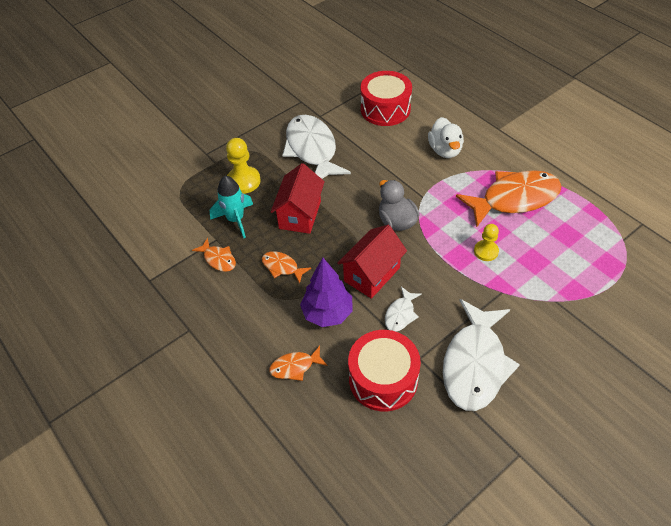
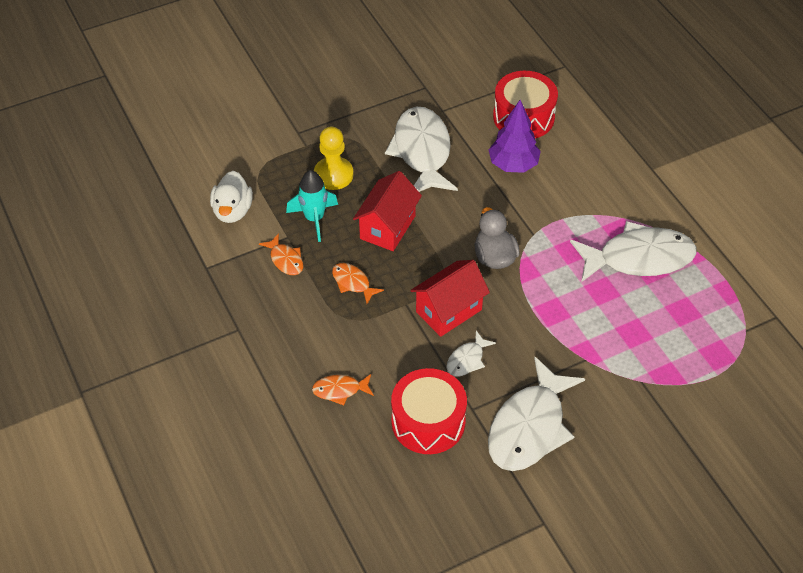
camera: 10 degrees right, 0 degrees up
(327, 313) = (388, 343): purple tree -> purple tree (513, 165)
(445, 150) = (578, 183): white duck -> white duck (232, 211)
(486, 251) = (584, 311): yellow pawn -> none
(514, 199) = (638, 258): orange fish -> white fish

